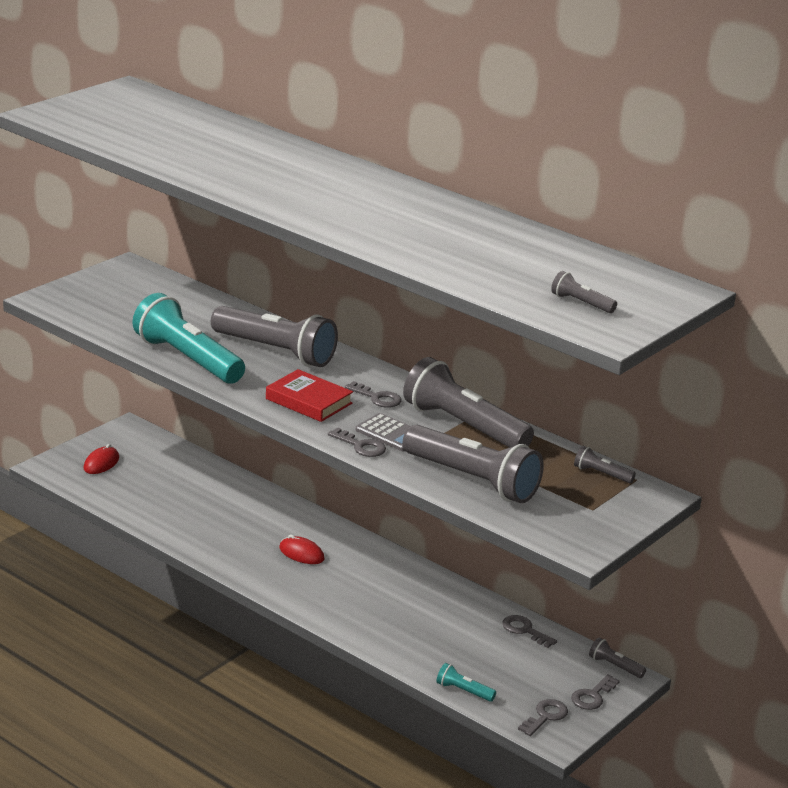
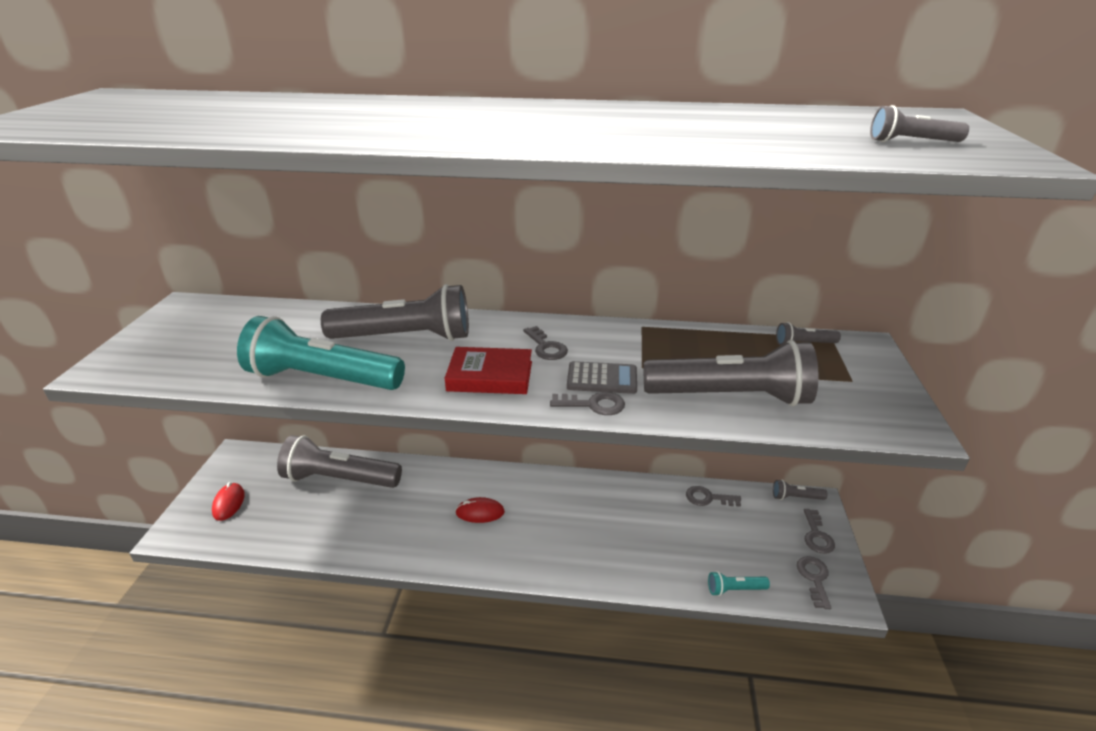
camera: 30 degrees left, 5 degrees up
(377, 398) = (546, 347): grey key -> grey key turned 60 degrees clockwise
(463, 426) = (648, 345): grey flashlight -> grey flashlight (340, 479)

